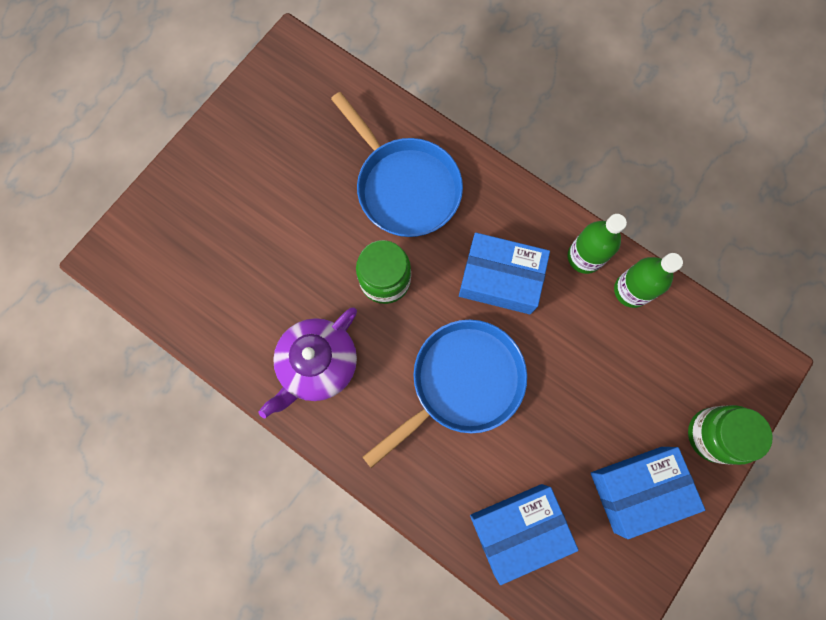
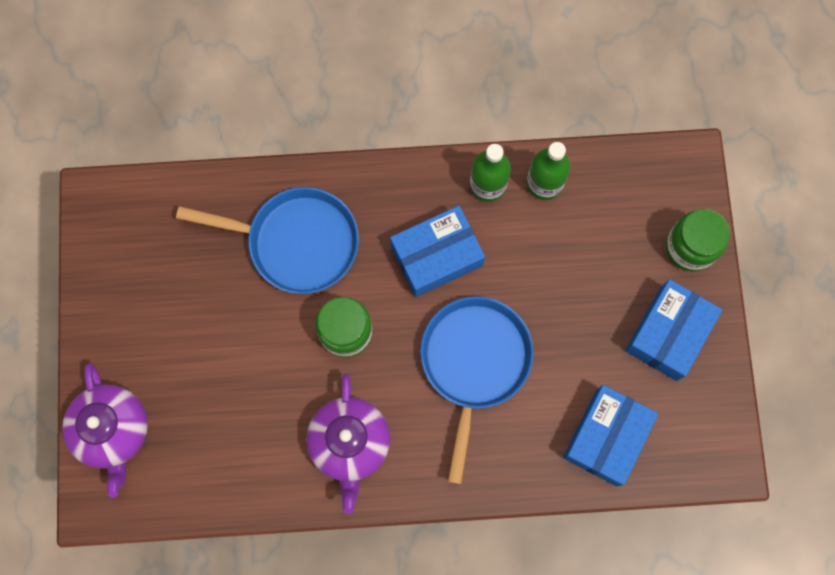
camera: 40 degrees left, 0 degrees up
(163, 216) = (113, 431): none -> purple teapot

